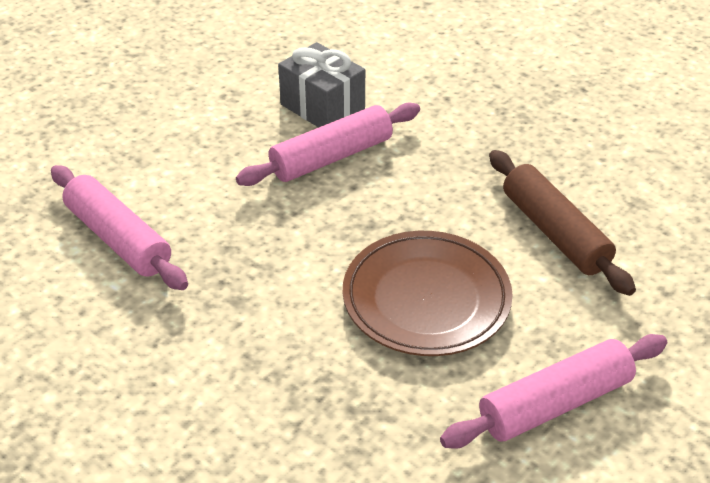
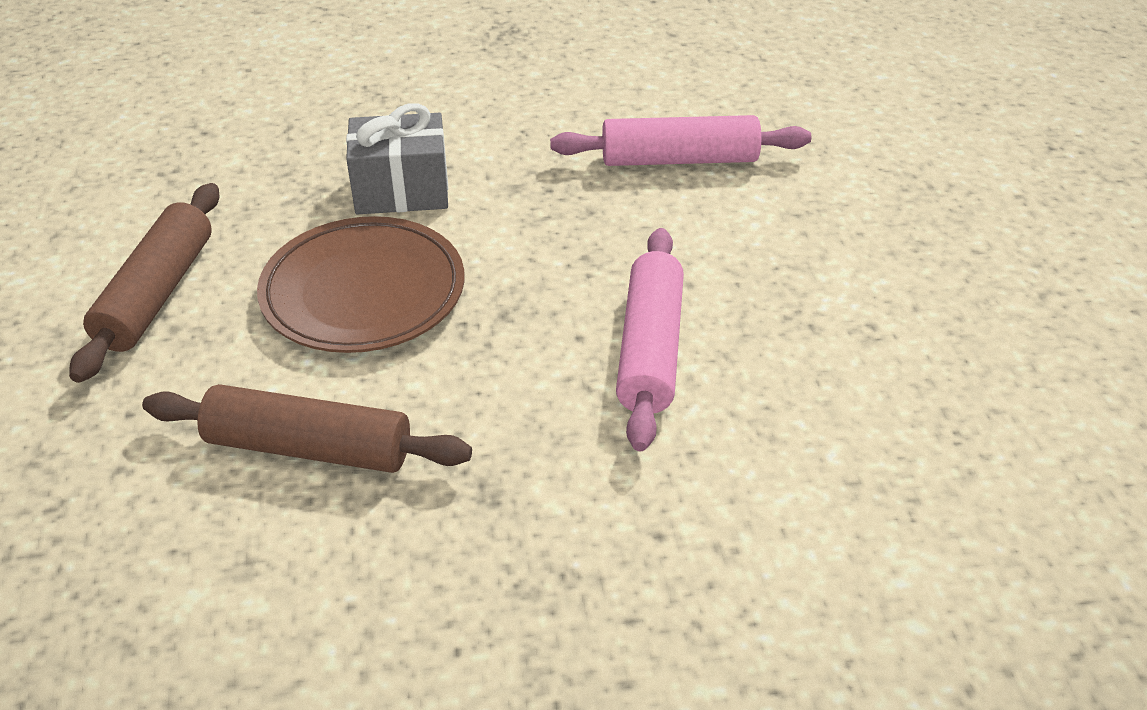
camera: 130 degrees right, 0 degrees up
(322, 107) = (761, 397): grey gift -> grey gift (401, 191)
(555, 403) = (157, 294): pink rolling pin -> brown rolling pin

